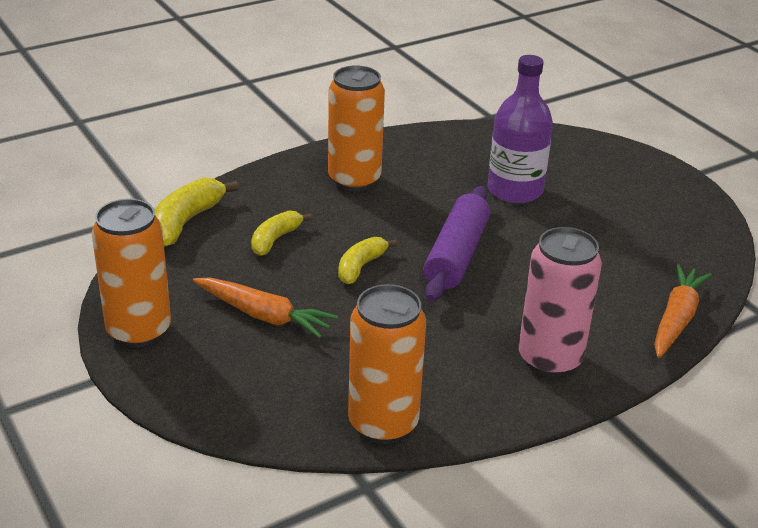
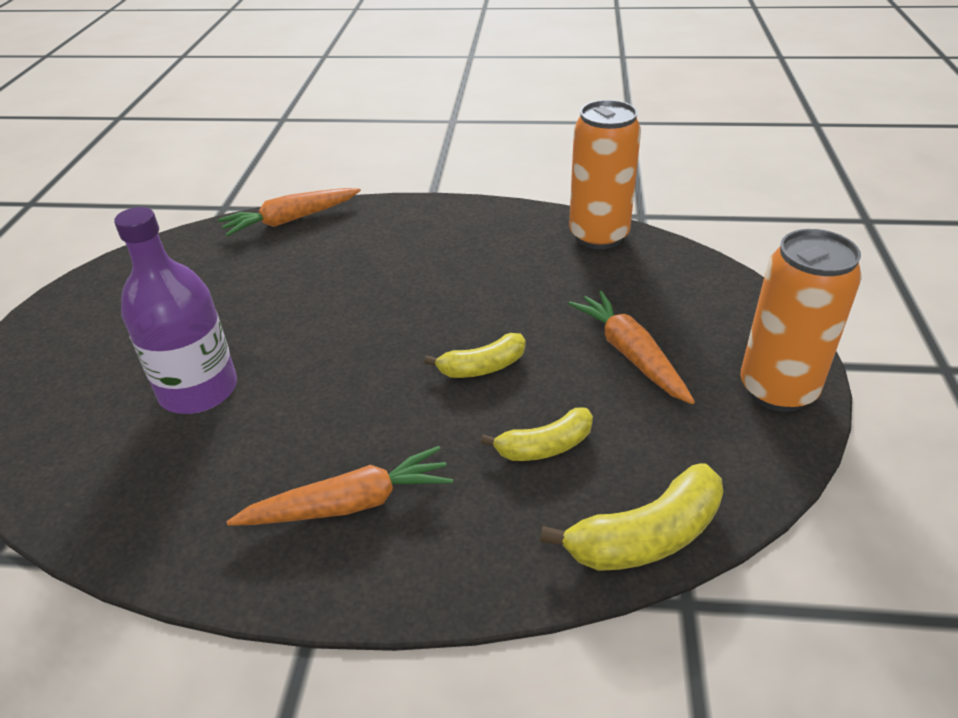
camera: 140 degrees left, 5 degrees up
(354, 180) = (349, 504): orange can -> orange carrot
(456, 255) = (374, 339): purple rolling pin -> none
(550, 359) = (424, 230): pink can -> none

